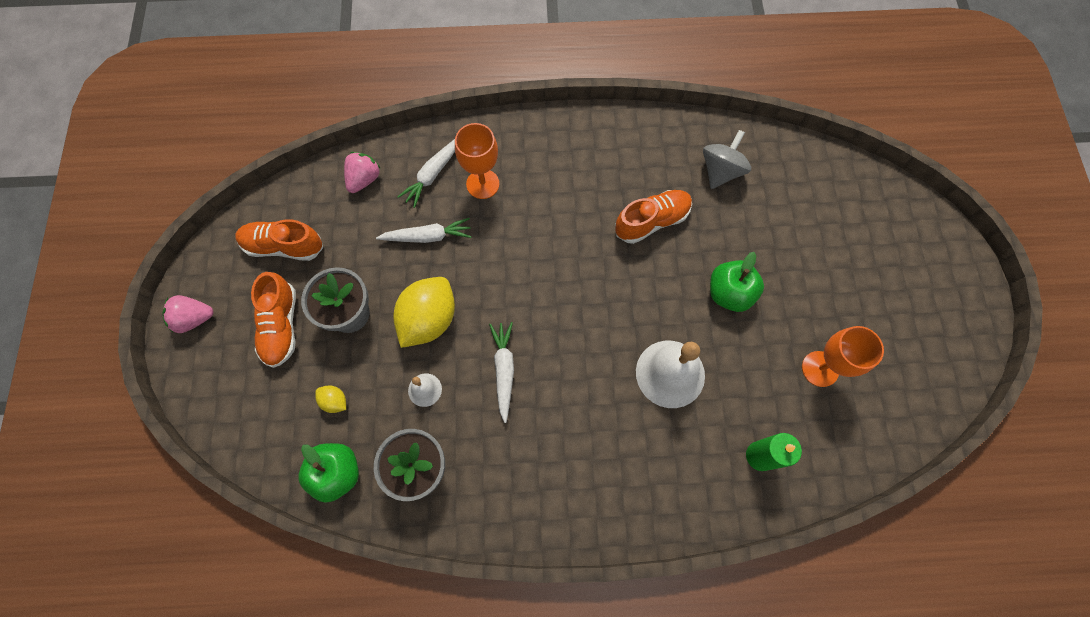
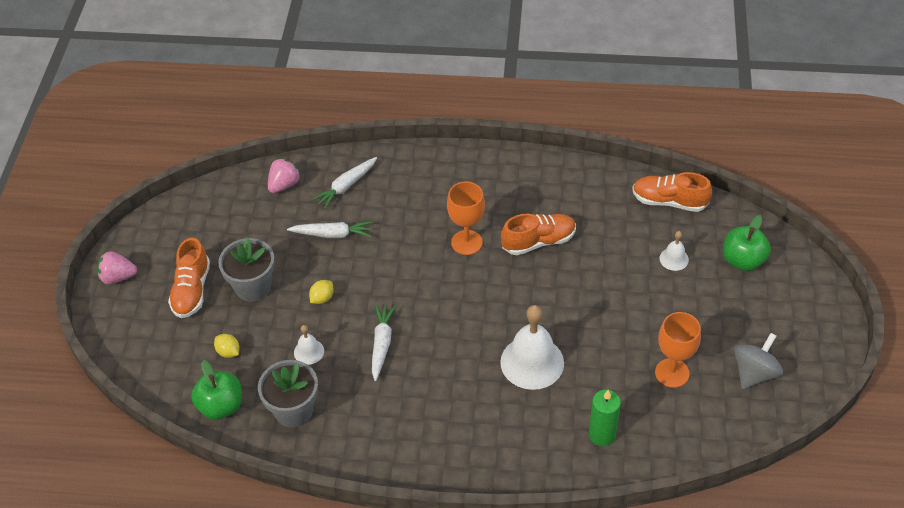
camera: 10 degrees right, 20 degrees down
(284, 246) = (204, 230): orange shoe -> orange shoe (669, 201)
(429, 319) = (322, 298): yellow lemon -> yellow lemon, size x0.44
(482, 184) = (389, 198): orange goblet -> orange goblet (466, 242)
(720, 171) = (611, 207): grey spinning top -> grey spinning top (754, 373)
(729, 293) = (599, 305): green apple -> green apple (743, 260)
(797, 227) = (674, 259): none -> white bell

